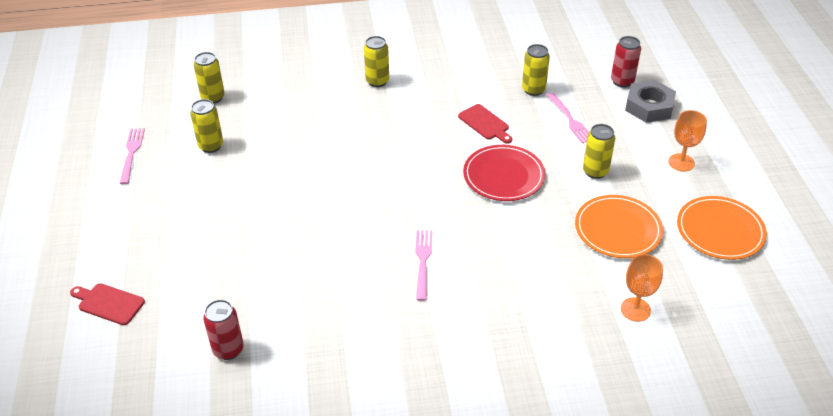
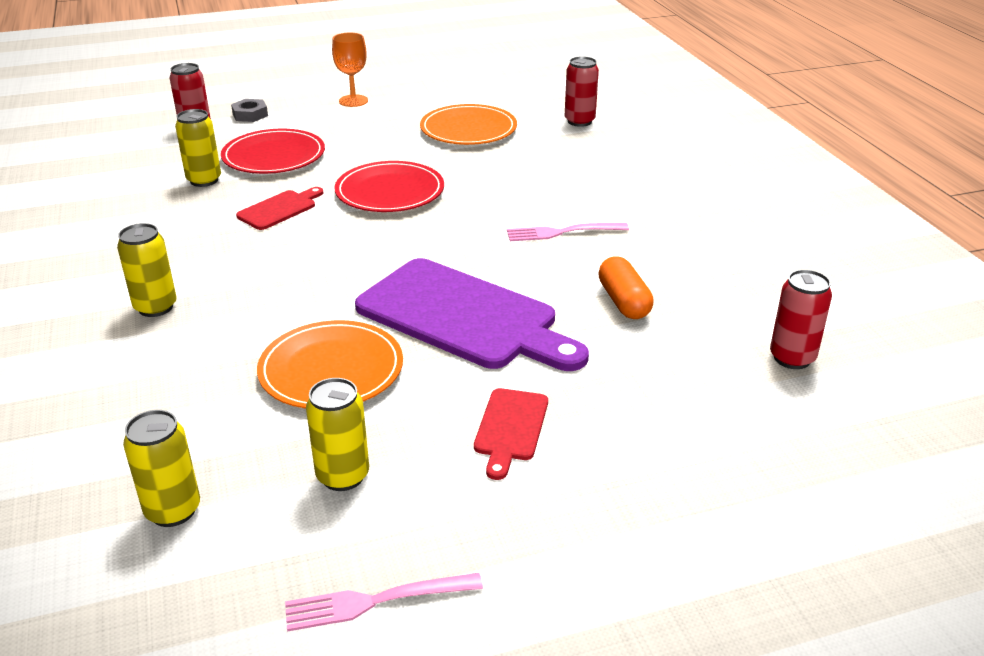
camera: 100 degrees left, 10 degrees down
(109, 303) = (789, 508): red cutting board -> red cutting board (510, 428)
(321, 277) = (623, 302): none -> orange capsule
(329, 198) = (464, 317): none -> purple cutting board
(570, 120) = (274, 156): pink fork -> red plate
(595, 171) = (374, 141): yellow can -> none
(635, 309) = (579, 121): orange goblet -> red can
(649, 106) = (250, 115): grey nut -> grey nut, size x0.57
(720, 230) = (456, 87): orange plate -> orange plate (331, 369)

